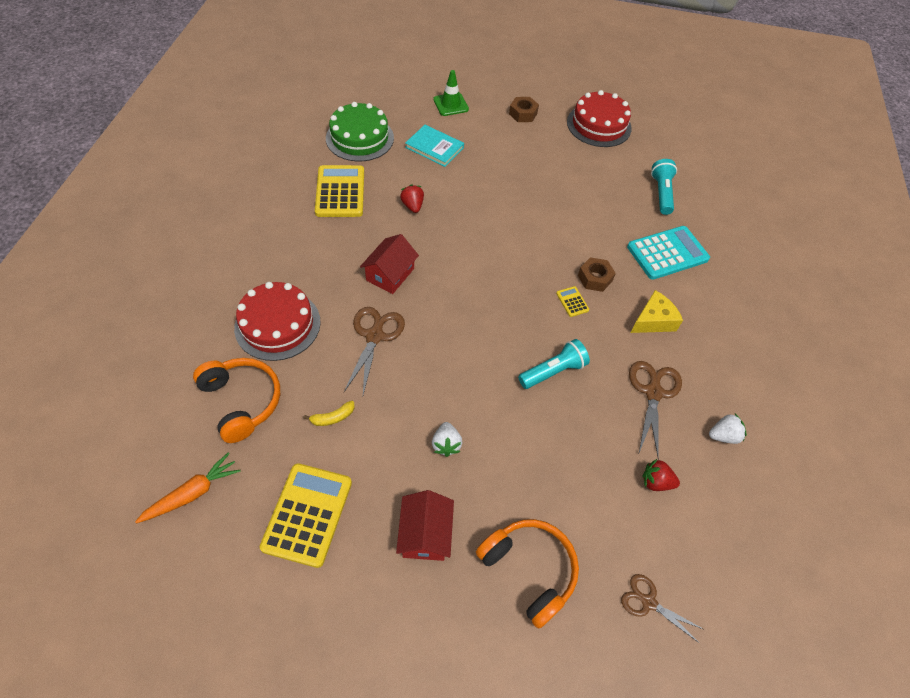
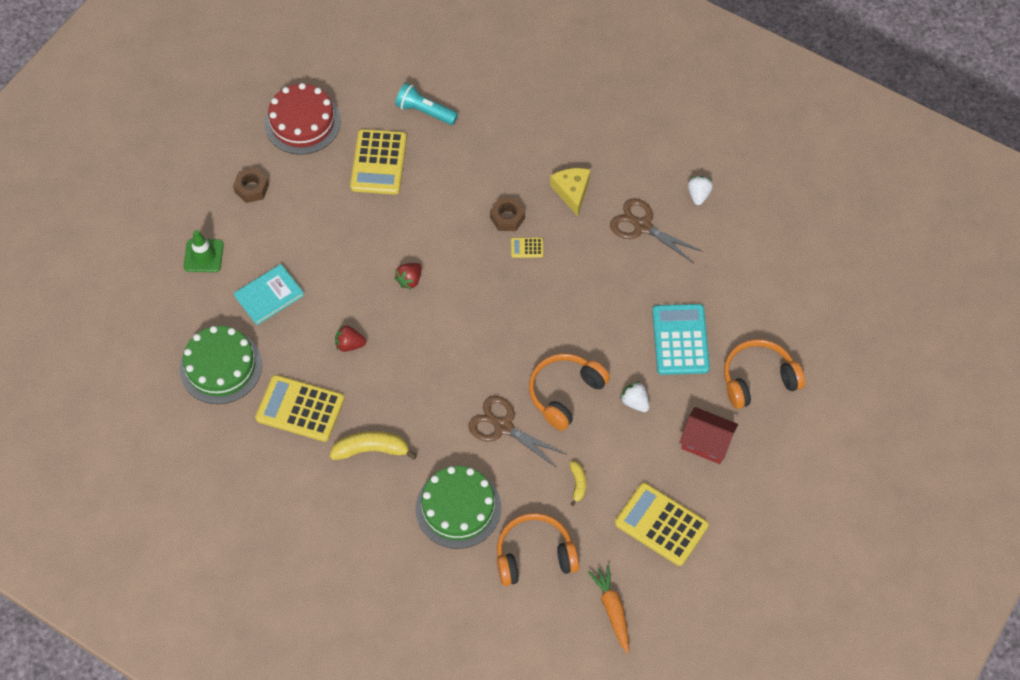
camera: 65 degrees left, 5 degrees up
(277, 324) = (458, 508): red cake -> green cake
(317, 247) = (371, 449): none -> yellow banana
(390, 274) = (434, 392): red house -> none
(430, 377) = (565, 393): none -> orange headphones
(446, 444) = (635, 402): white strawberry -> white strawberry turned 150 degrees counterclockwise
(553, 371) = (594, 294): turquoise flashlight -> none
(593, 178) = (378, 162): none -> yellow calculator
(648, 602) = (806, 310): brown scissors -> none
(656, 482) = (720, 262): red strawberry -> red strawberry (409, 280)
(667, 253) = (501, 143): turquoise calculator -> turquoise calculator (680, 340)

